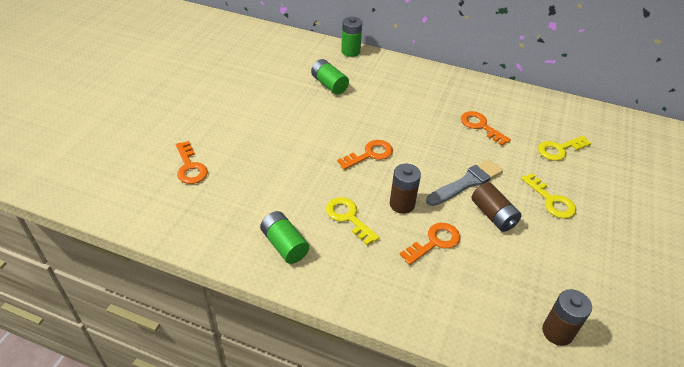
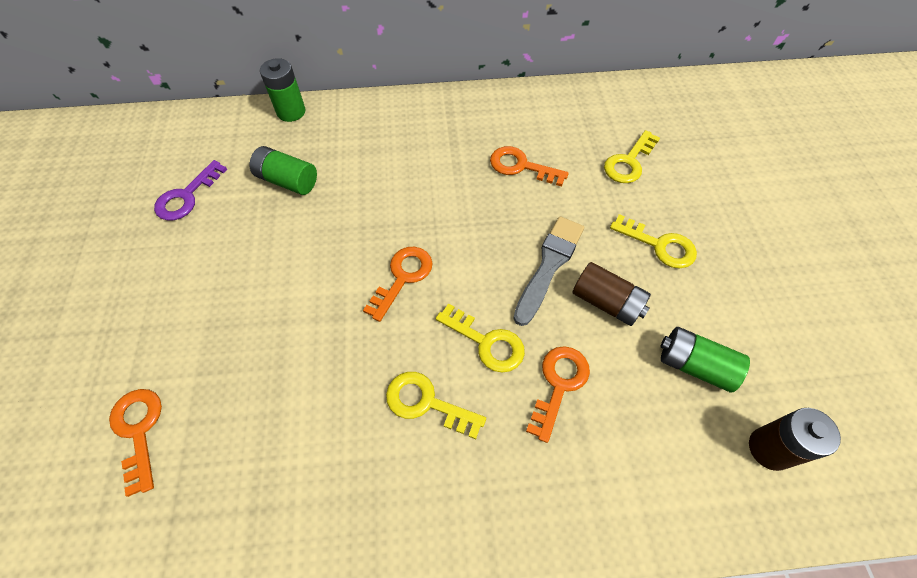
camera: 25 degrees left, 15 degrees up
(190, 167) = (139, 431): orange key -> orange key turned 150 degrees counterclockwise
(269, 73) = (187, 196): none -> purple key
(284, 245) = (359, 502): green battery -> green battery (694, 365)
(402, 204) = (486, 342): brown battery -> yellow key

